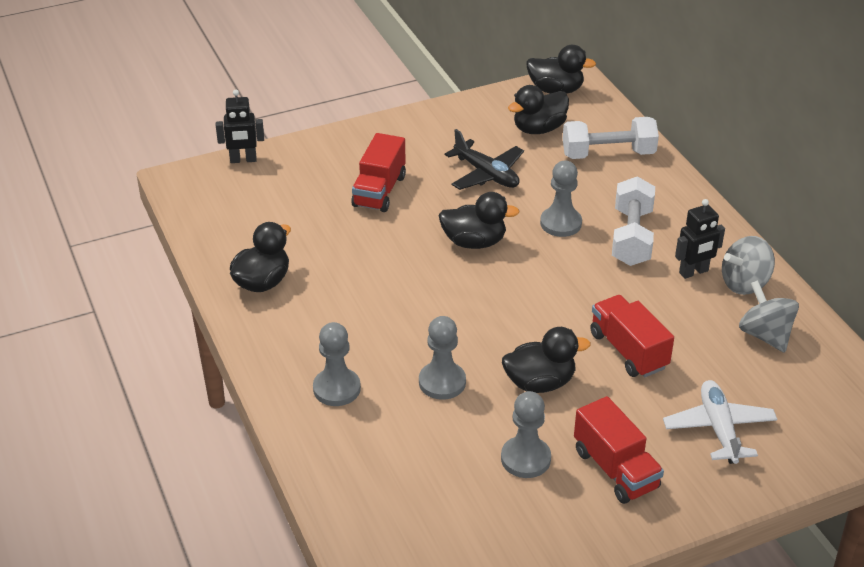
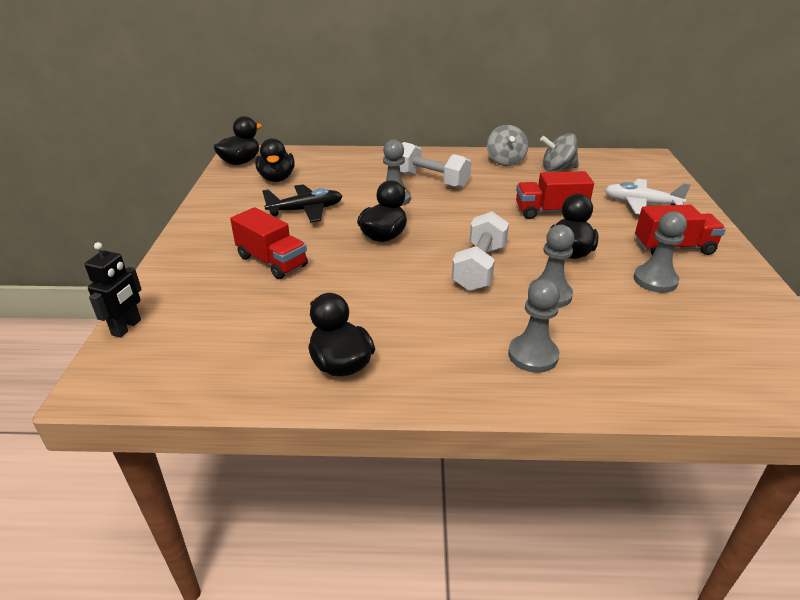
camera: 65 degrees left, 5 degrees down
(608, 154) = (334, 164): white dumbbell -> white dumbbell (479, 267)
(694, 272) = (483, 172): black robot -> none

